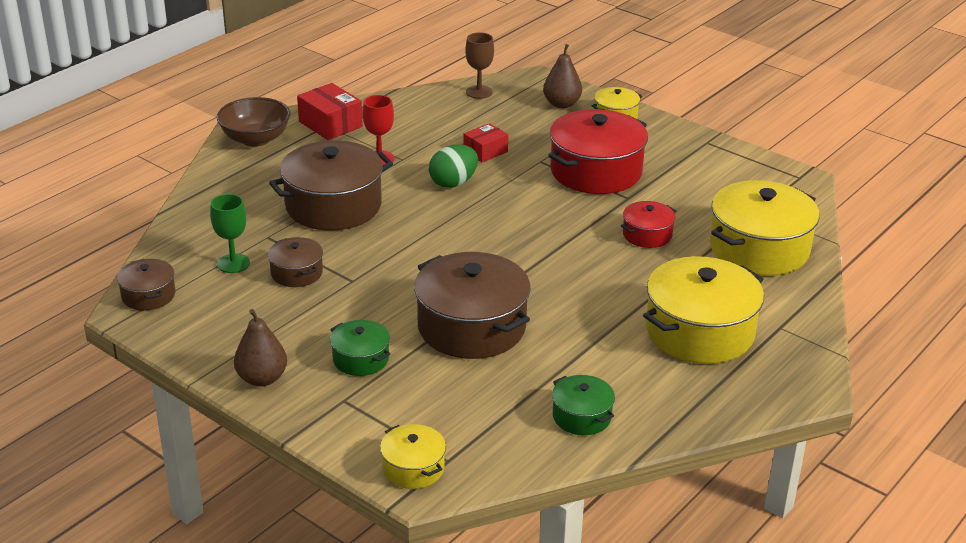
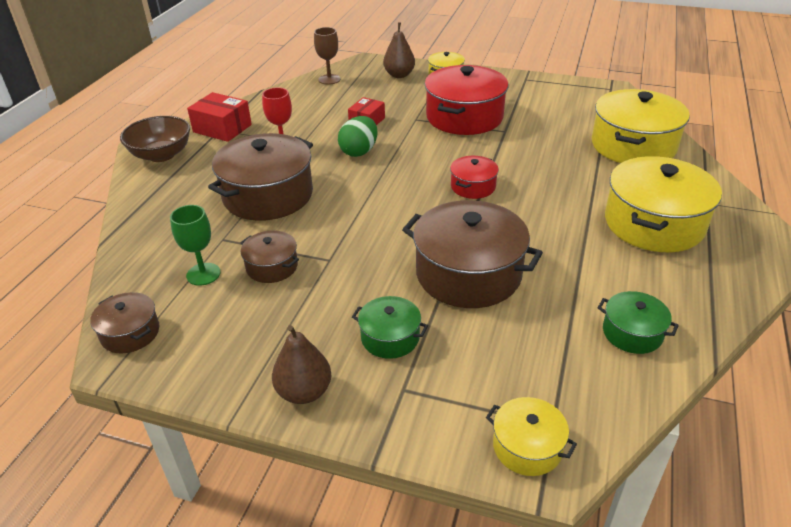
camera: 20 degrees left, 5 degrees up
(647, 235) = (544, 155): red pot -> red pot (473, 186)

